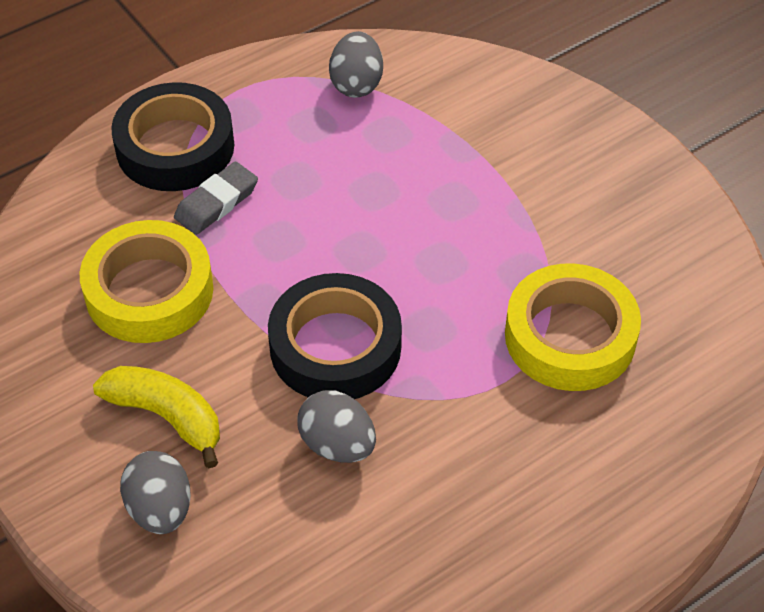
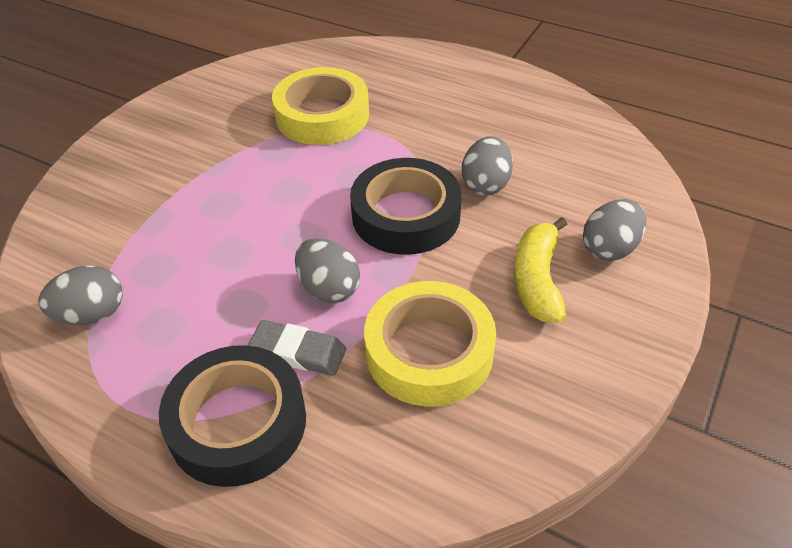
camera: 115 degrees left, 5 degrees down
(275, 247) = (329, 288): none -> grey egg

